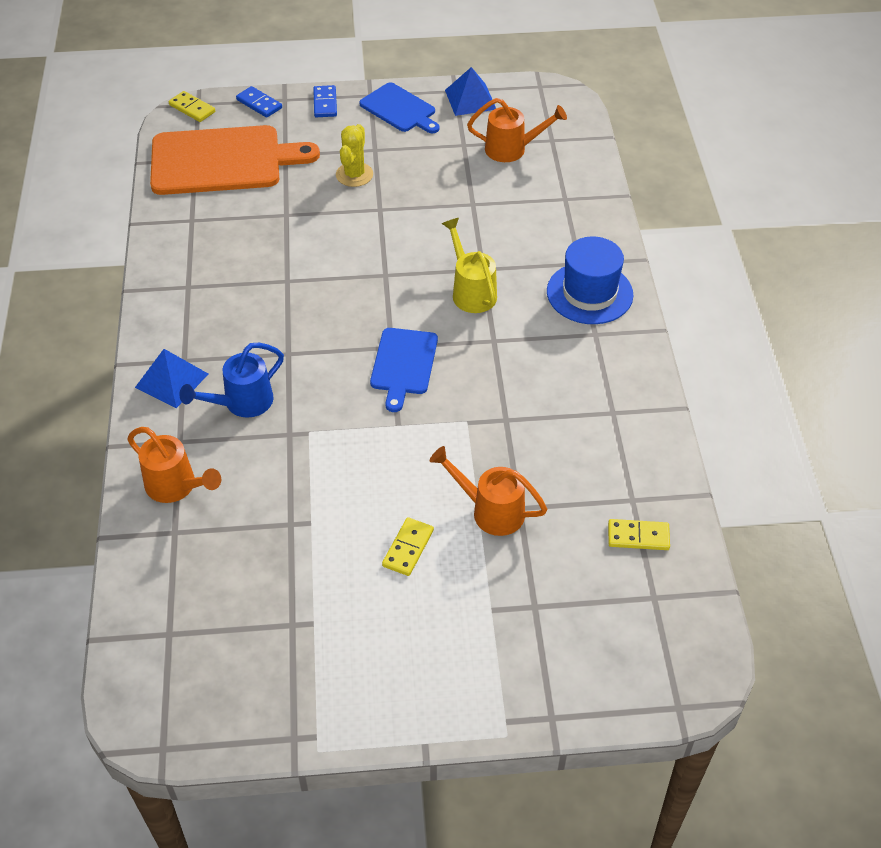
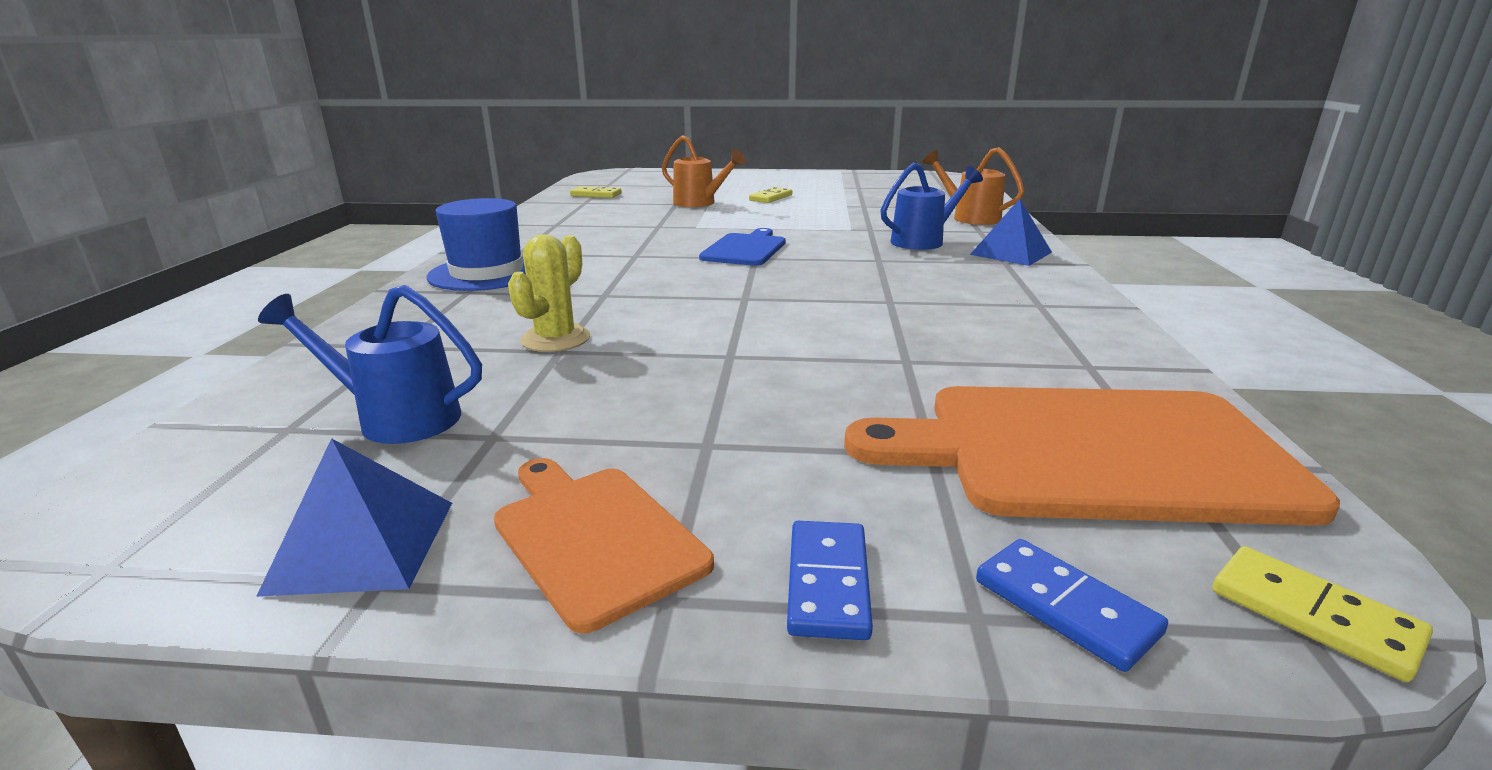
camera: 170 degrees left, 25 degrees down
(354, 175) = (766, 403): yellow cactus -> yellow cactus (555, 339)
(400, 109) = (594, 537): blue cutting board -> orange cutting board
(471, 292) = (634, 281): yellow watering can -> none
(511, 149) = (398, 418): orange watering can -> blue watering can

